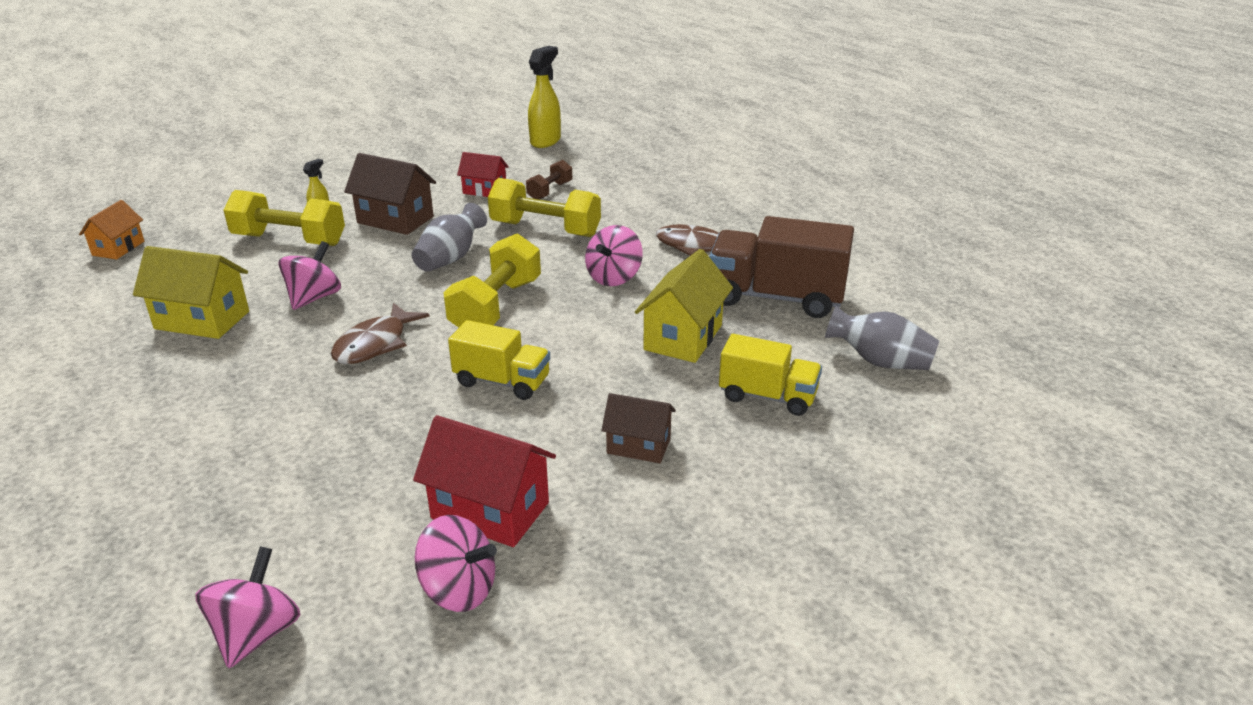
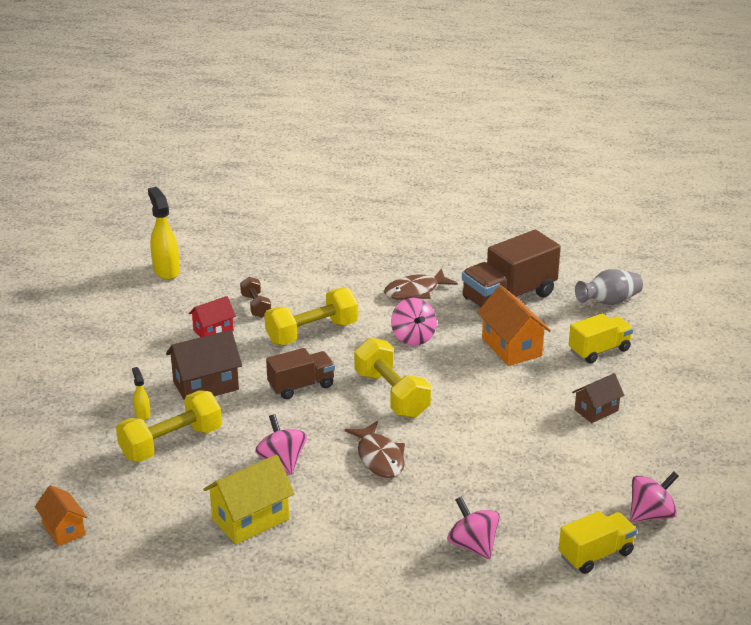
camera: 50 degrees left, 0 degrees up
(256, 633) = (620, 590): pink spinning top -> pink spinning top (473, 545)
(450, 258) = (301, 386): grey vase -> brown truck
(490, 510) = (599, 480): red house -> none
(502, 381) = (482, 427): yellow truck -> yellow truck (595, 554)
(683, 337) = (511, 347): yellow house -> orange house

